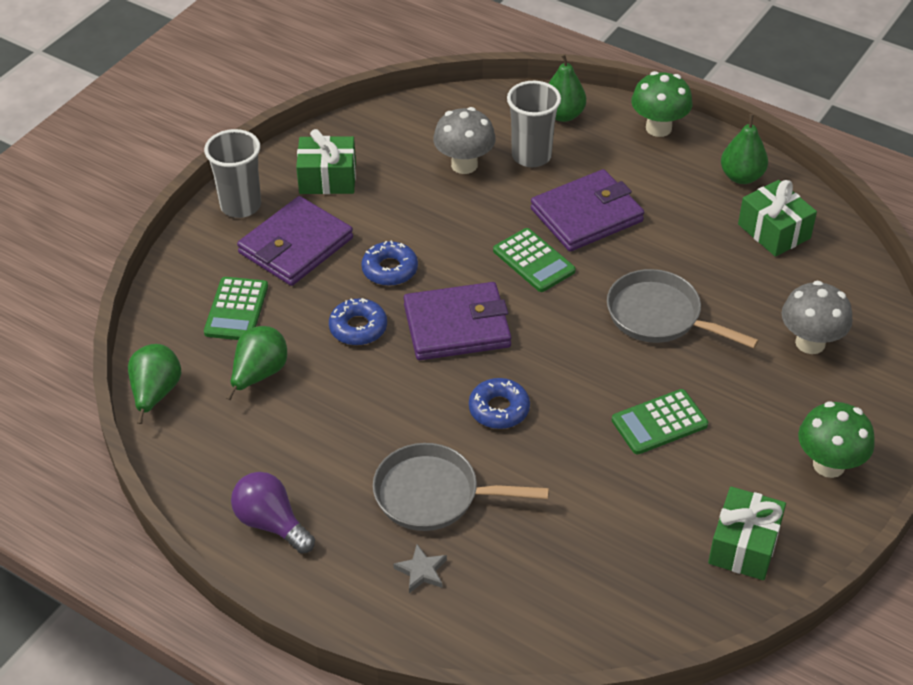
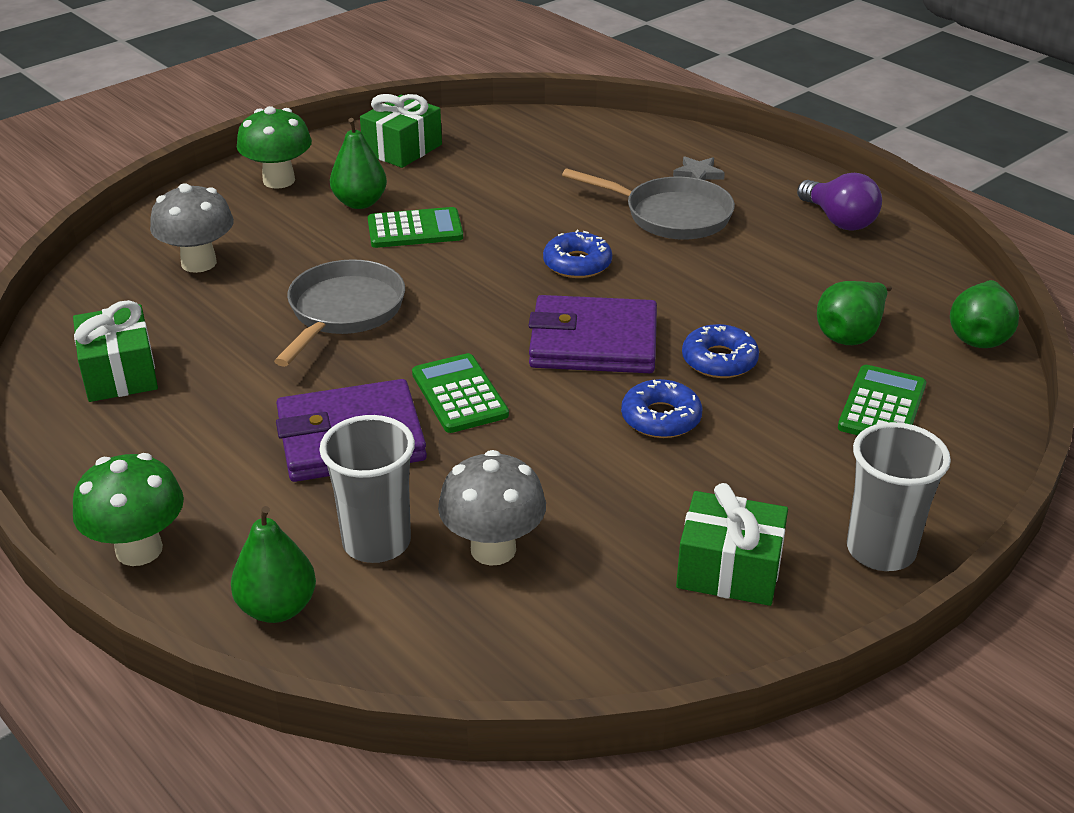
camera: 165 degrees left, 10 degrees down
(296, 246) = (793, 473): purple wallet -> none
(659, 316) = (343, 312): grey pan -> grey pan turned 120 degrees counterclockwise
(741, 177) = (89, 449): green pear -> green pear (360, 203)

